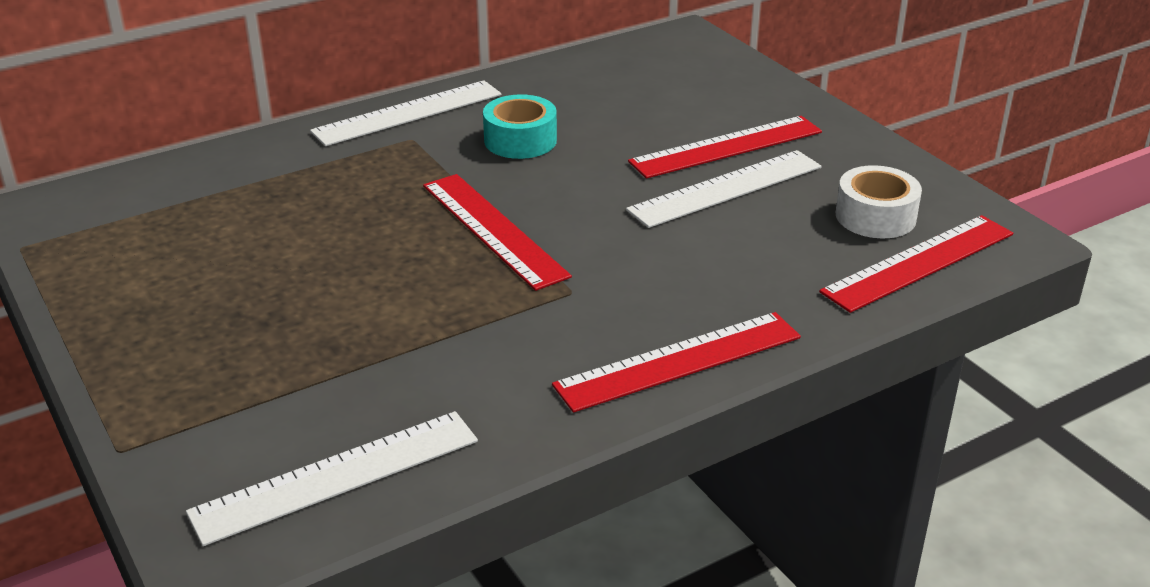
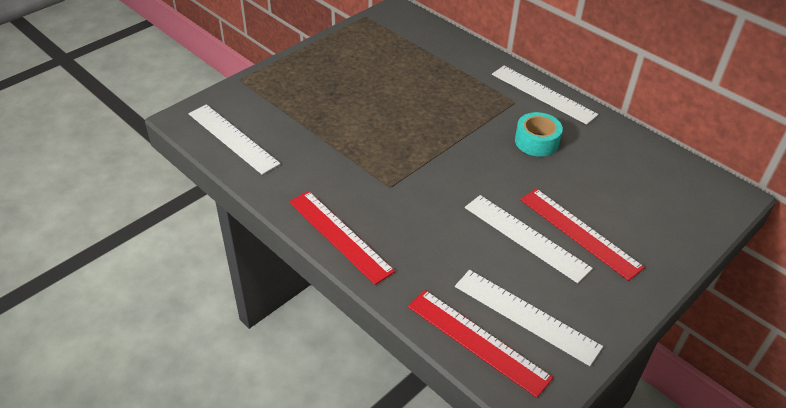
camera: 75 degrees right, 10 degrees up
(493, 229) = (437, 148): red ruler -> none
(875, 216) = (526, 316): white tape -> white ruler

